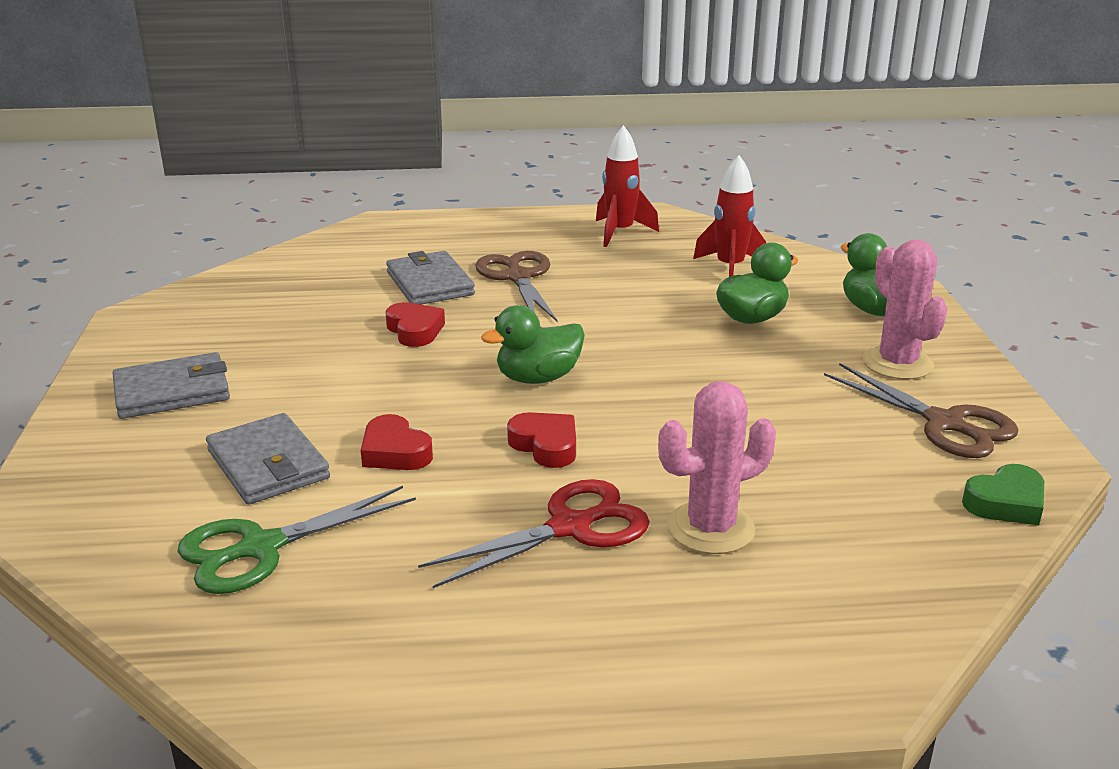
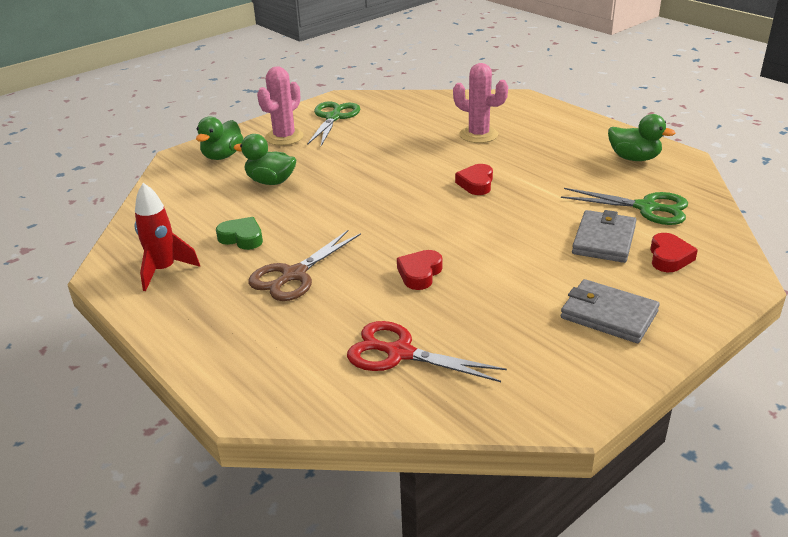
camera: 125 degrees left, 5 degrees up
(395, 452) = (540, 214): red heart -> red heart (669, 257)
(429, 283) = (345, 305): grey wallet -> none
(538, 378) = (419, 210): green duck -> green duck (634, 158)
(570, 527) = (522, 157): red scissors -> red scissors (399, 353)
(730, 268) = (198, 209): red rocket -> none
(944, 423) = (333, 117): brown scissors -> green scissors
(1006, 503) = (382, 98): green heart -> green heart (242, 238)

